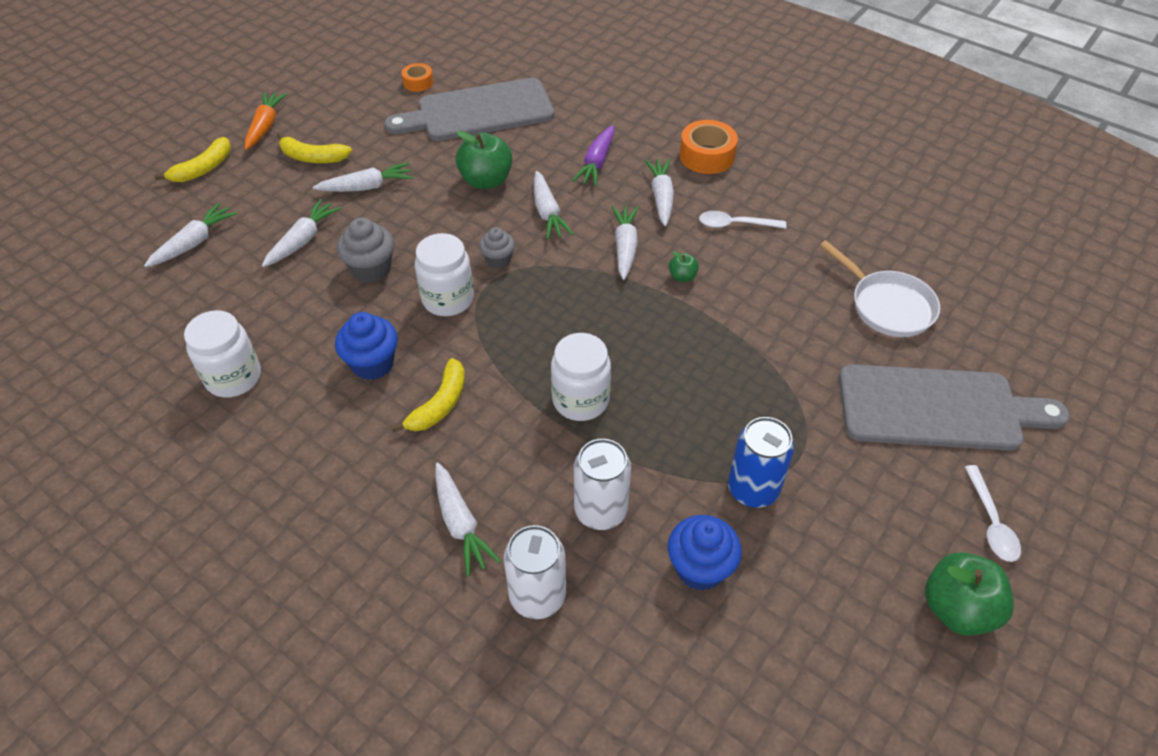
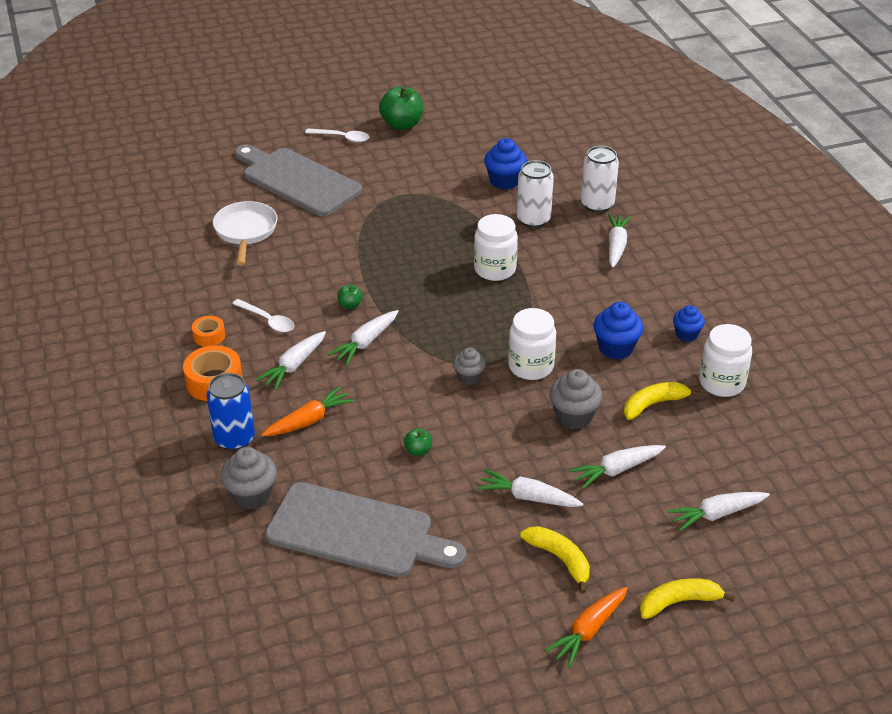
camera: 145 degrees left, 10 degrees down
(300, 423) = (686, 334): none -> blue cupcake
(418, 82) = (384, 608): orange tape -> orange tape (209, 336)
(440, 404) = (586, 305): yellow banana -> yellow banana (654, 404)
(486, 181) = (418, 450): green apple -> green apple, size x0.49
(547, 213) = (395, 396): white carrot -> none
(578, 100) = (251, 495): none -> grey cupcake
(596, 163) = (309, 421): purple carrot -> orange carrot
(753, 489) = (442, 194): blue can -> blue can (234, 439)
(991, 522) = (342, 138): white spoon -> white spoon turned 75 degrees clockwise

